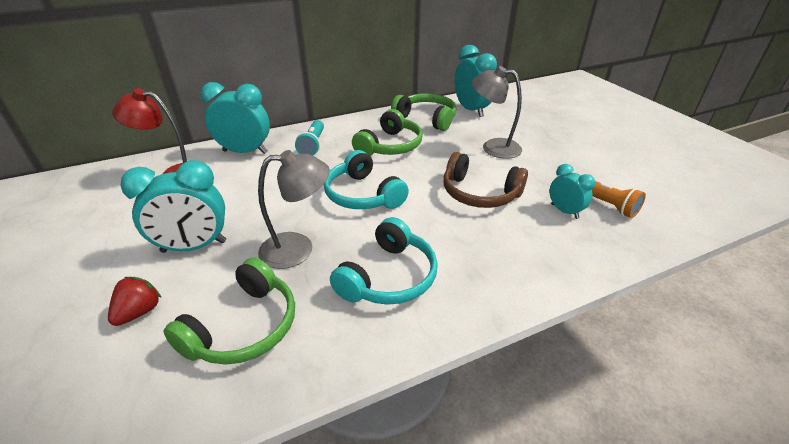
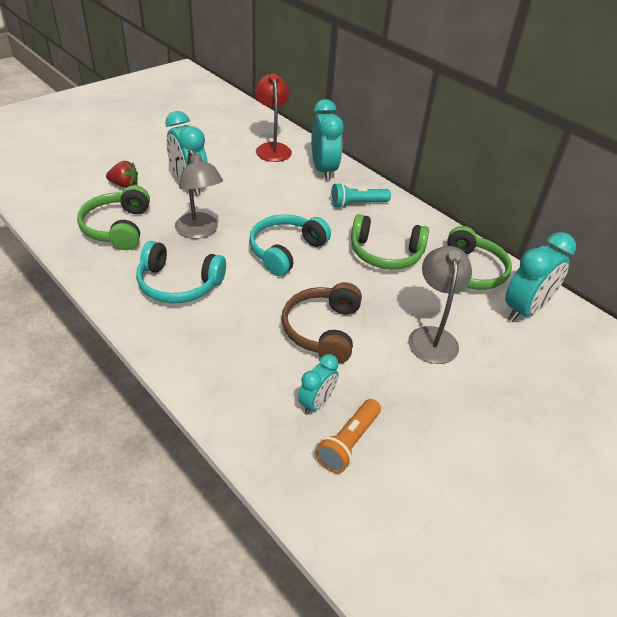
camera: 70 degrees right, 5 degrees up
(244, 327) = (118, 228): green headphones -> green headphones turned 75 degrees clockwise

